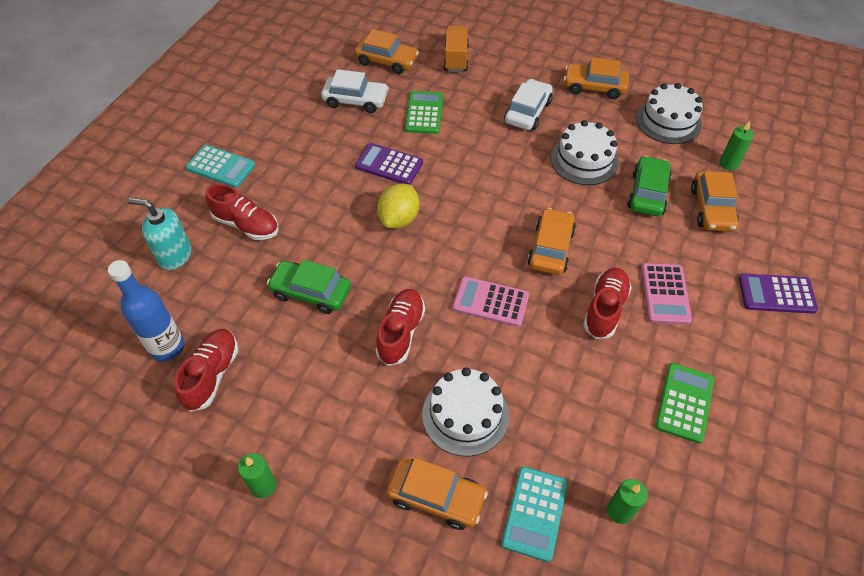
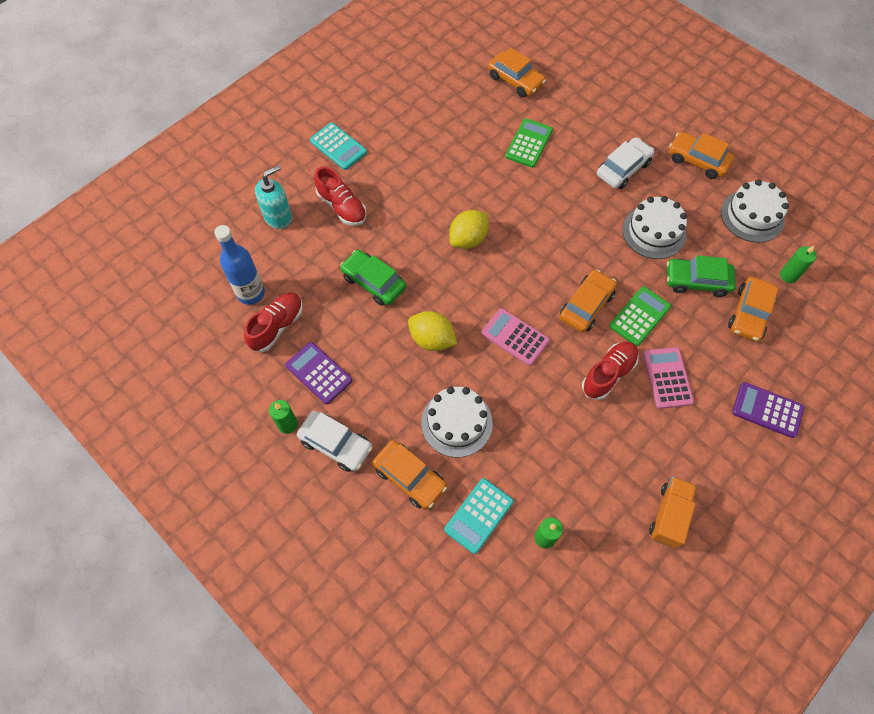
camera: 20 degrees right, 10 degrees up
(175, 255) = (278, 217): turquoise soap dispenser -> turquoise soap dispenser turned 105 degrees clockwise
(355, 100) = (473, 113): white car -> white car (336, 444)
(389, 165) = (478, 186): purple calculator -> purple calculator (318, 373)
(401, 332) = (432, 339): red shoe -> yellow lemon
(456, 58) = (580, 95): orange truck -> orange truck (669, 516)
(647, 193) = (697, 281): green car -> green car turned 120 degrees counterclockwise
(665, 294) = (667, 378): pink calculator -> pink calculator turned 150 degrees clockwise
(684, 402) = (638, 474): green calculator -> green calculator (639, 316)

